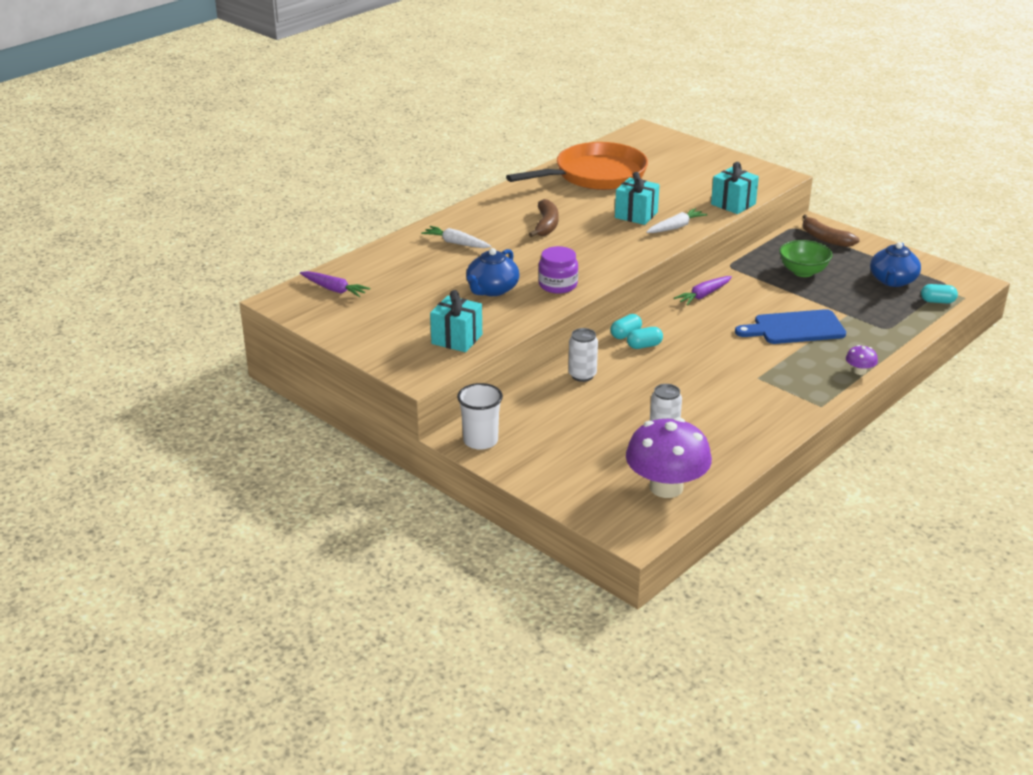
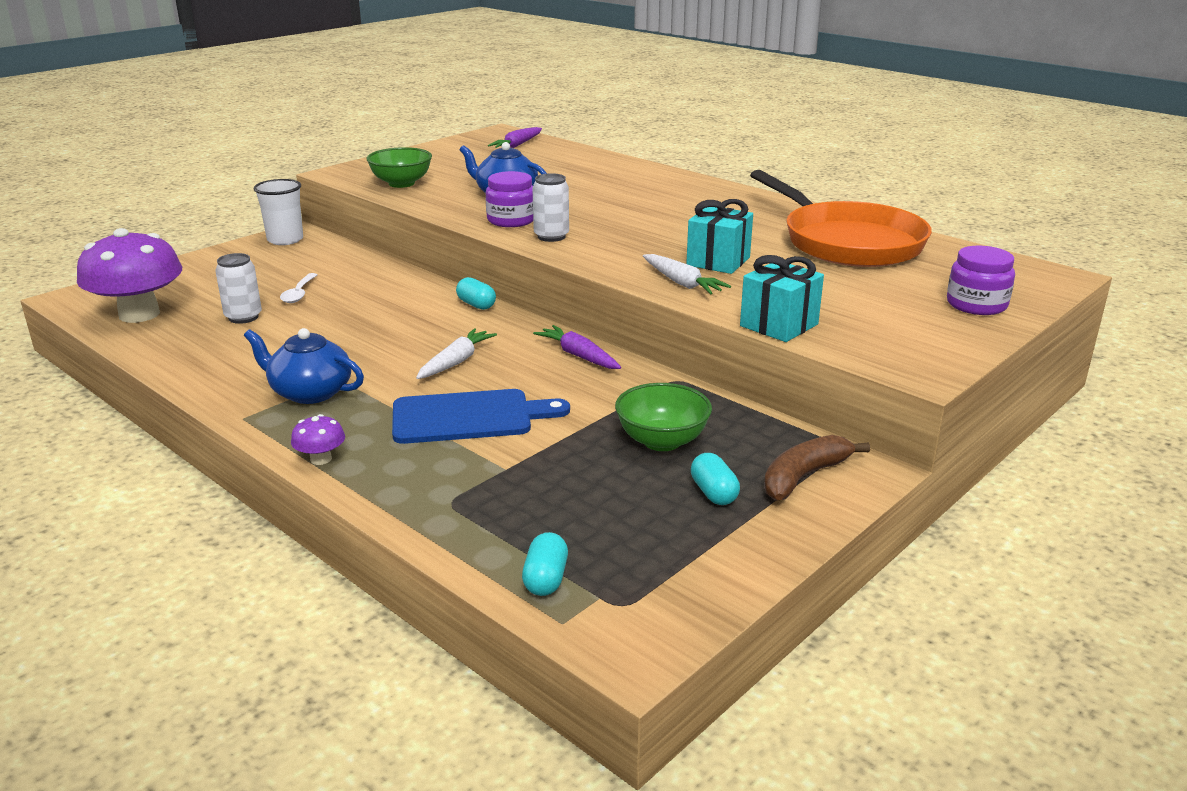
camera: 90 degrees right, 5 degrees down
(456, 243) = (620, 181): white carrot -> white carrot (456, 362)
(457, 339) = (401, 183): turquoise gift -> green bowl
(546, 225) = (675, 216): brown banana -> none
(582, 375) = (388, 281): white can -> white can (551, 236)
(612, 414) = (299, 293): none -> white spoon
(644, 346) = (445, 314): turquoise capsule -> turquoise capsule (714, 493)
(691, 154) = (976, 305): none -> purple jar
(795, 328) = (469, 417): blue cutting board -> blue cutting board turned 90 degrees clockwise
(892, 281) = (634, 534): blue teapot -> blue teapot (310, 392)

